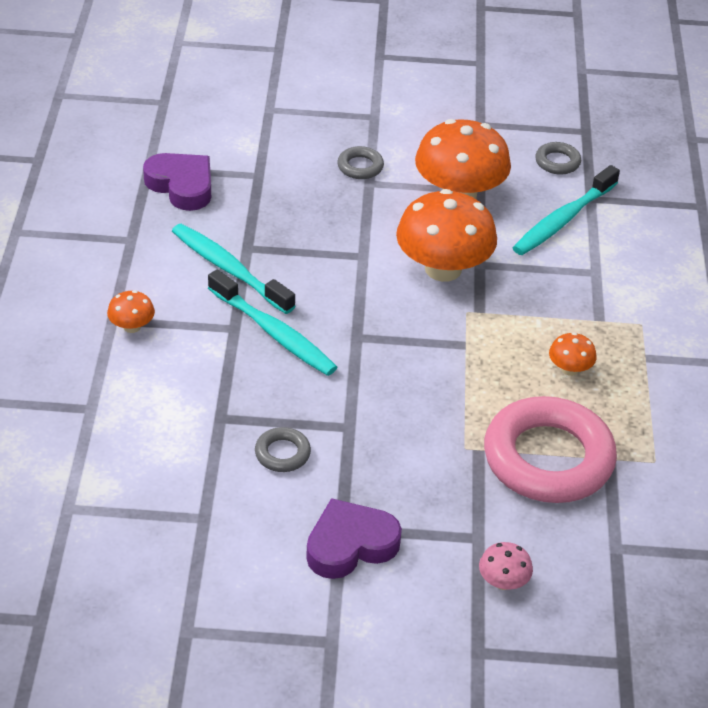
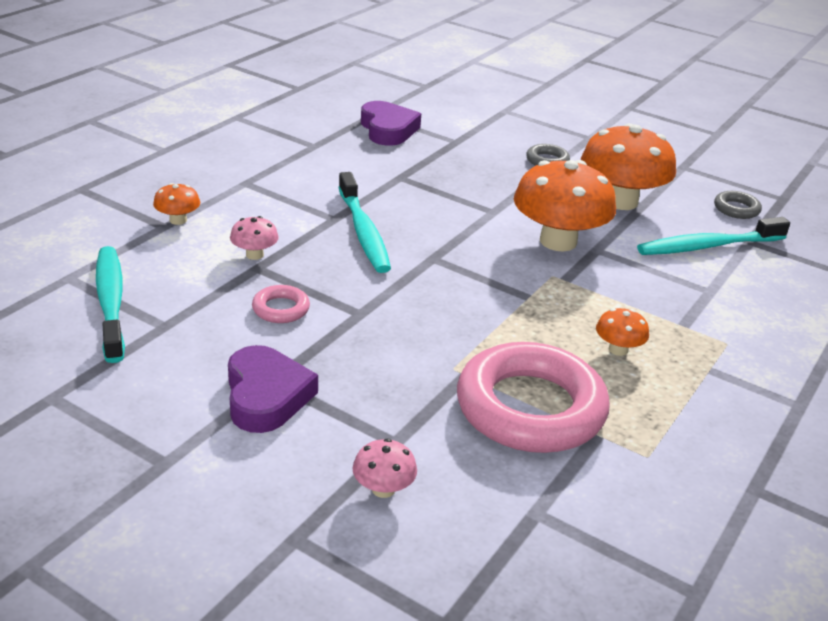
camera: 30 degrees right, 10 degrees down
(132, 326) = (254, 191): orange mushroom -> orange mushroom (178, 220)
(205, 404) = (254, 255): none -> pink mushroom
(229, 269) = (370, 184): turquoise toothbrush -> turquoise toothbrush (111, 303)
(282, 453) = (281, 309): grey ring -> pink ring
(350, 545) = (266, 396): purple heart -> purple heart turned 75 degrees clockwise

